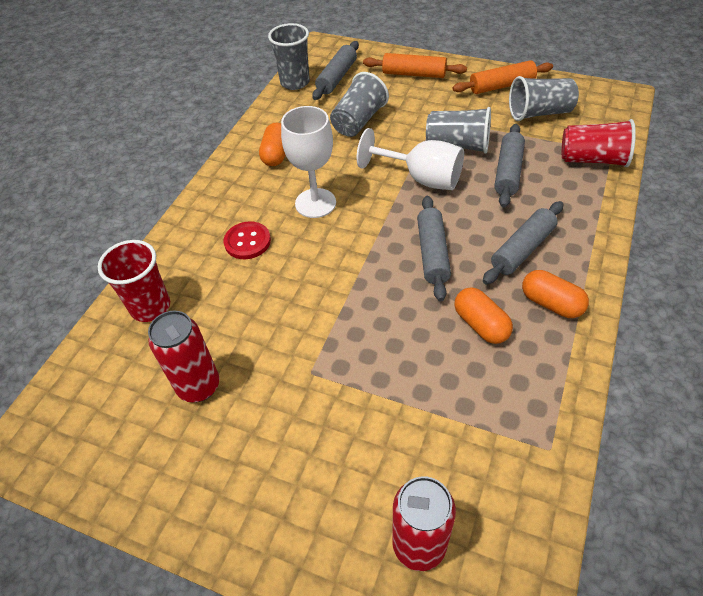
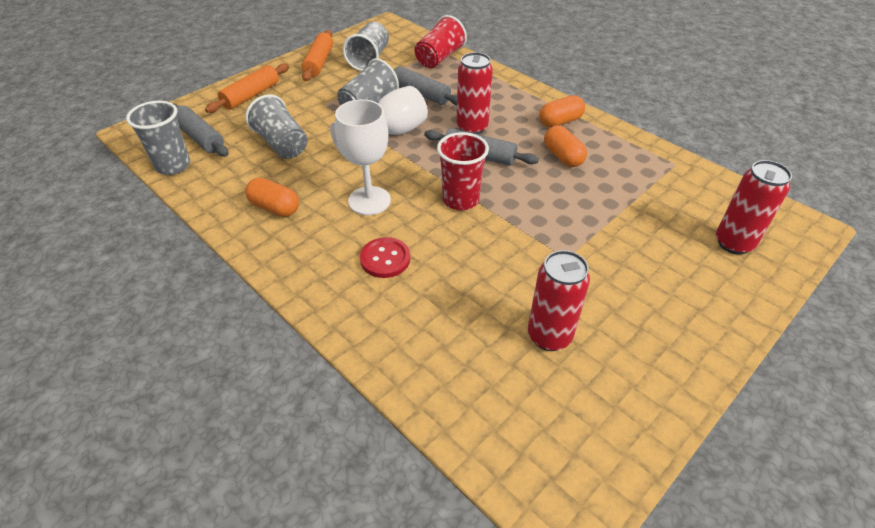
camera: 70 degrees left, 5 degrees down
(150, 307) = (426, 356): red cup -> red cup (460, 200)
(478, 231) = (472, 127): none -> red can
(480, 324) = (562, 156): orange capsule -> orange capsule turned 75 degrees clockwise
(522, 249) = (503, 115): grey rolling pin -> none

